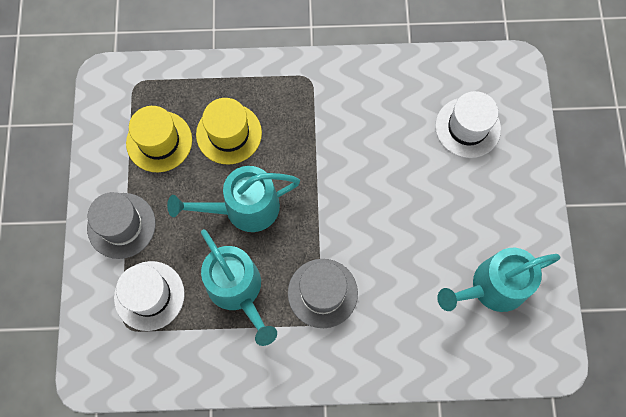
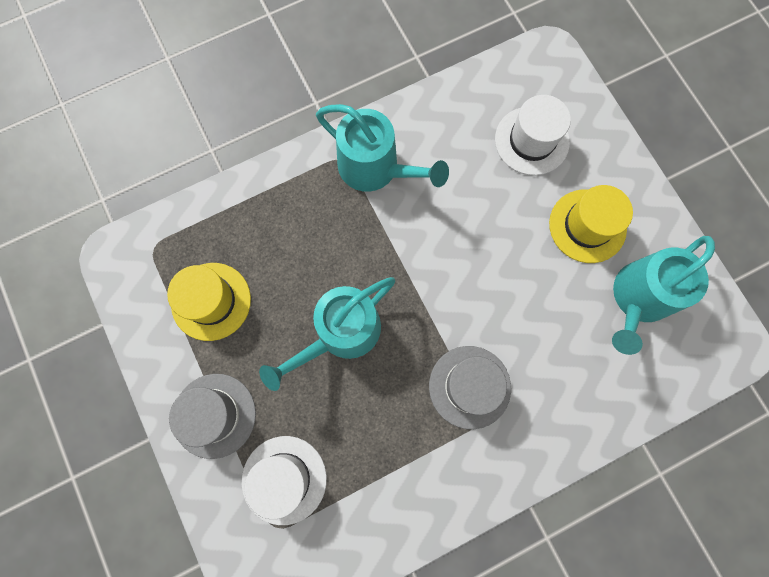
camera: 25 degrees left, 5 degrees up
(229, 134) = (284, 258): yellow hat -> yellow hat (587, 226)
(238, 290) = (378, 427): turquoise watering can -> turquoise watering can (375, 168)

